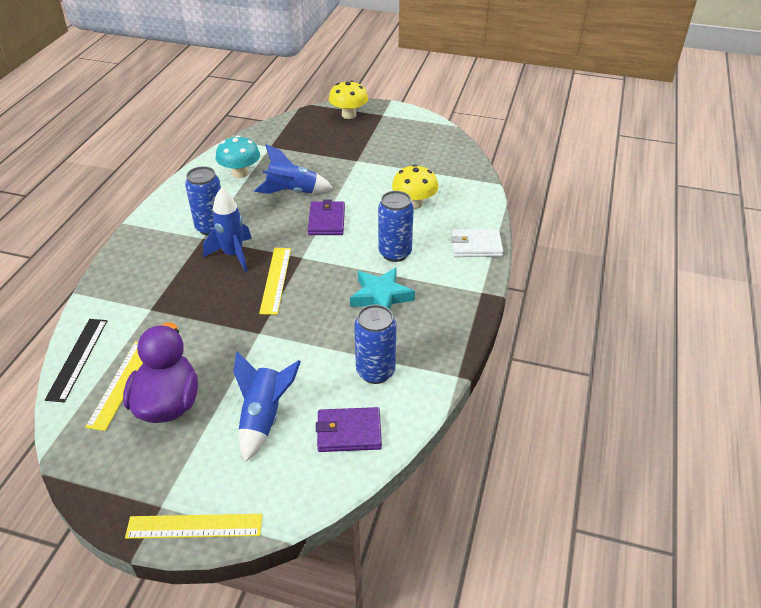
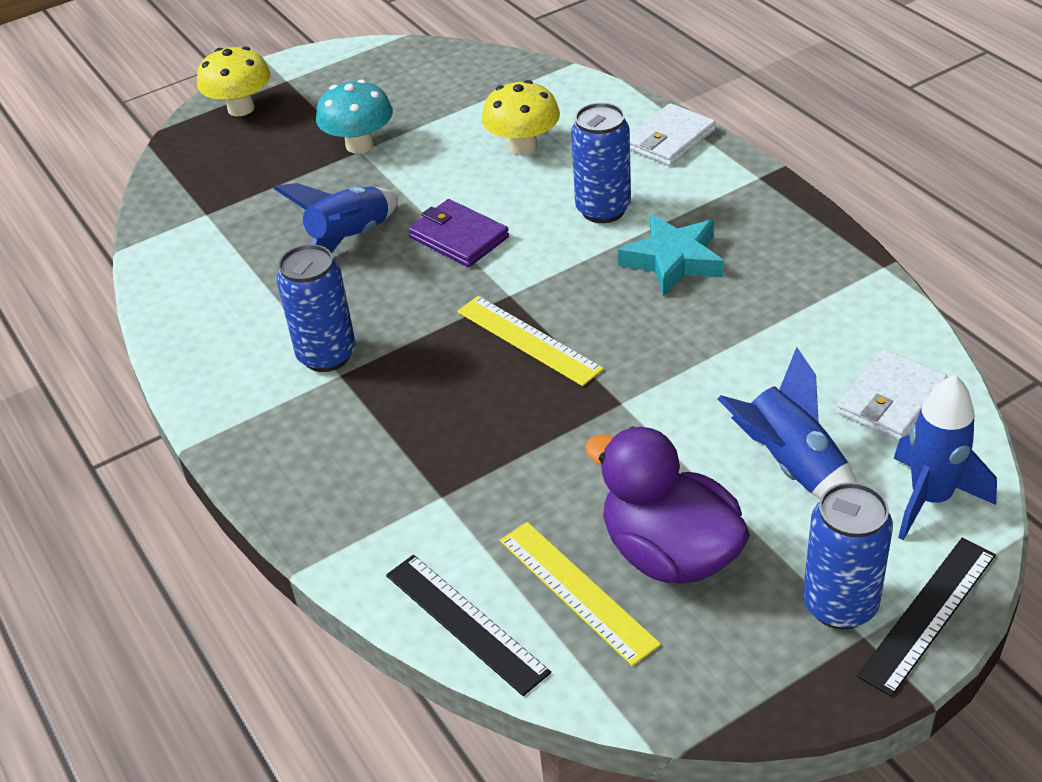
camera: 45 degrees left, 0 degrees up
(194, 526) = (928, 614): yellow ruler -> black ruler
(233, 255) = (421, 358): blue rocket -> blue rocket (930, 499)
(240, 173) = (231, 271): turquoise mushroom -> turquoise mushroom (359, 145)
(349, 432) = (890, 399): purple wallet -> white wallet
(375, 372) = (808, 329): blue can -> blue can (840, 605)

